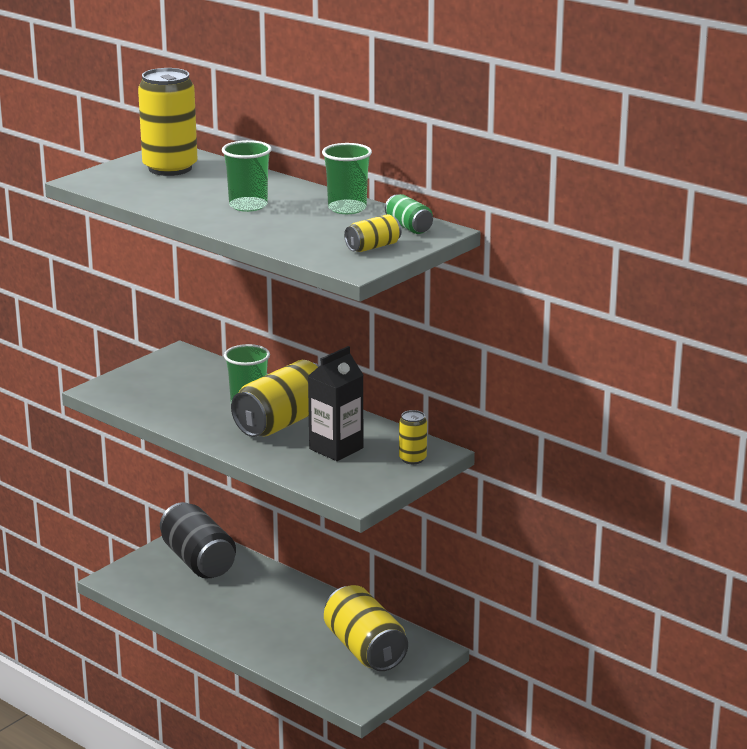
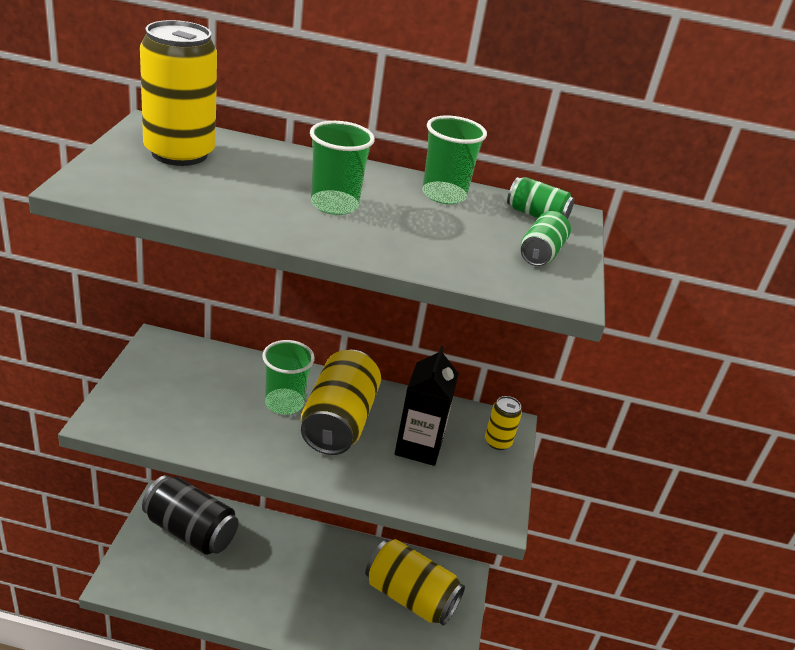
camera: 35 degrees left, 10 degrees up
(373, 247) = (541, 253): yellow can -> green can

